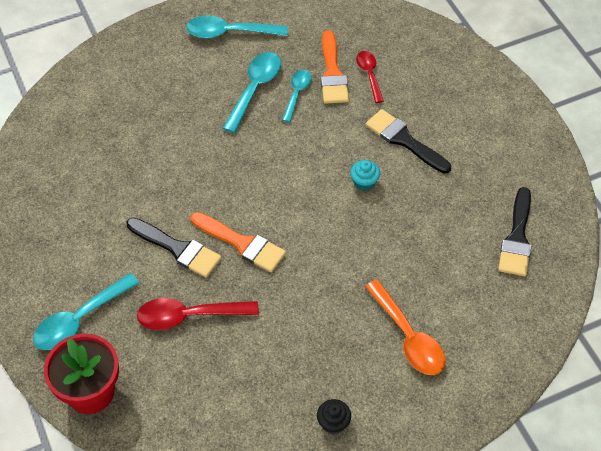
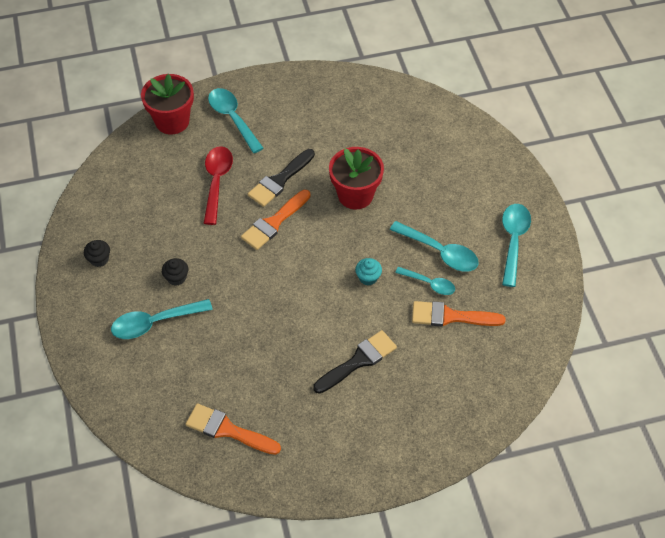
camera: 100 degrees right, 0 degrees up
(189, 171) = (355, 195): none -> red flower pot
(341, 328) = (176, 278): none -> black cupcake
(364, 182) = (317, 319): turquoise cupcake -> turquoise cupcake (368, 277)
(369, 75) = (444, 347): red spoon -> none
(408, 337) = (155, 323): orange spoon -> turquoise spoon
(517, 238) = (228, 430): black brush -> orange brush

